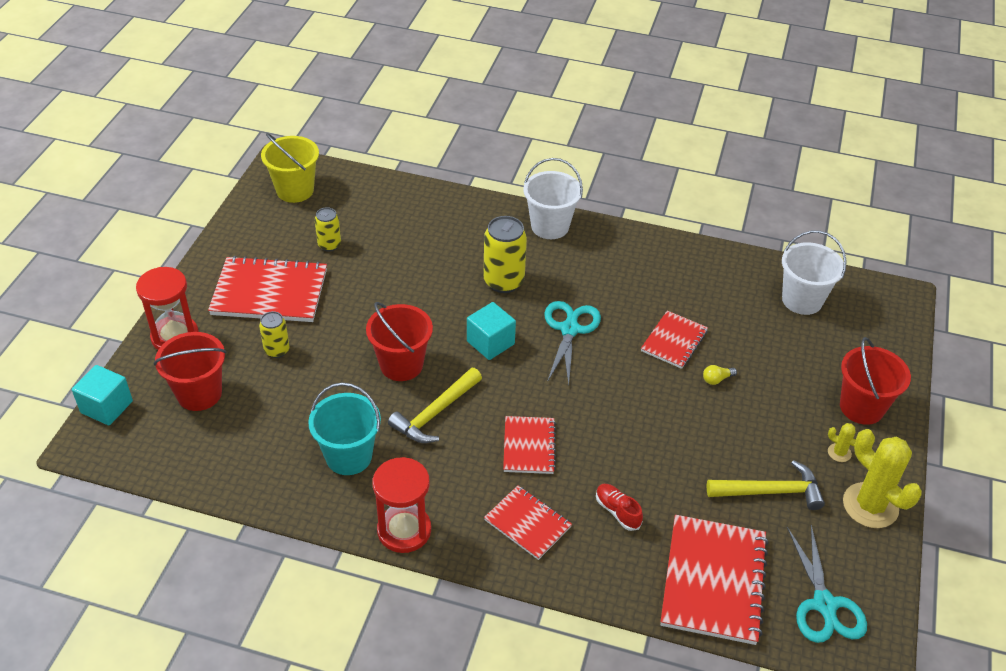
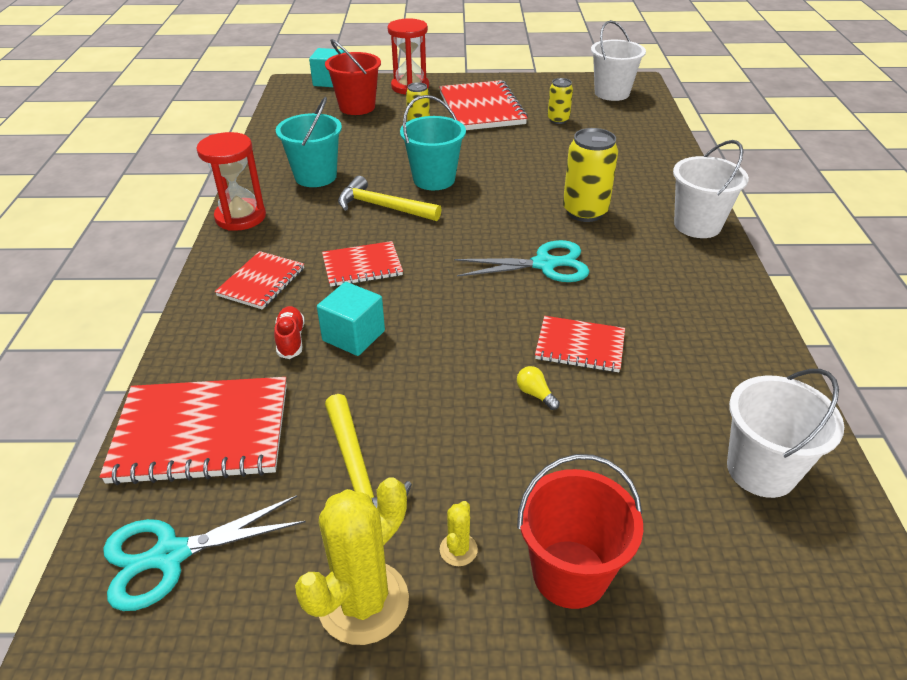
camera: 75 degrees right, 5 degrees down
(295, 190) = (612, 93): yellow bucket -> white bucket
(401, 365) = (434, 179): red bucket -> turquoise bucket
(490, 343) = (492, 219): turquoise cube -> turquoise cube (353, 336)
(617, 511) = (291, 339): red shoe -> red shoe turned 45 degrees counterclockwise

